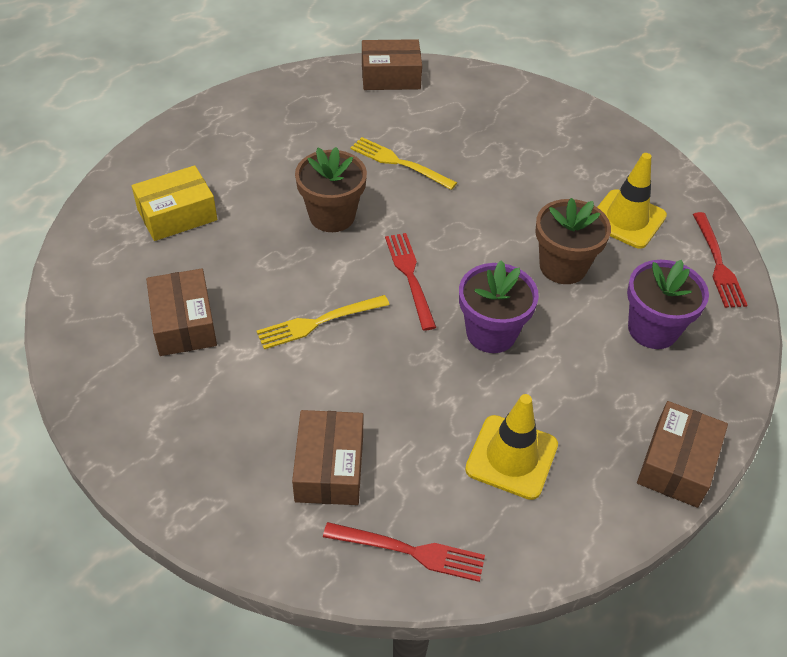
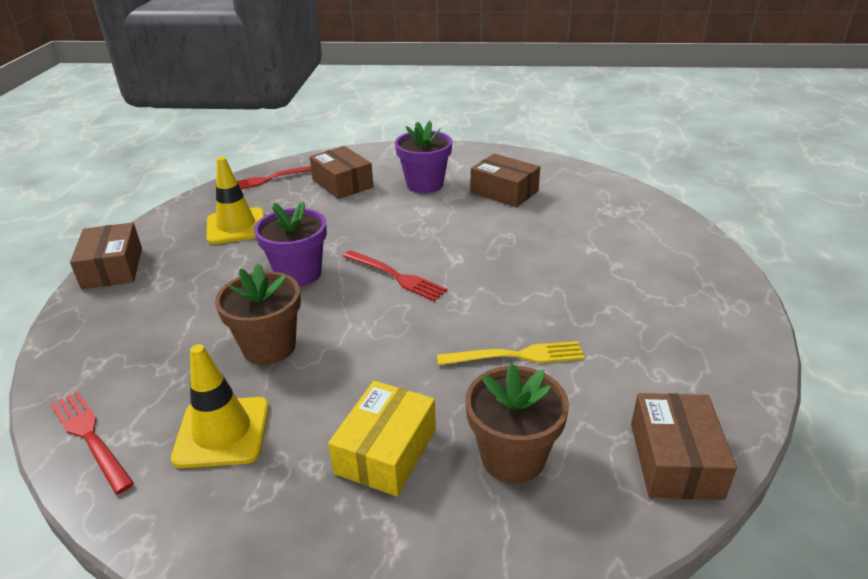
camera: 145 degrees right, 15 degrees down
(177, 214) = (609, 229): yellow box -> yellow box (386, 451)
(318, 323) = (427, 226): yellow fork -> none
(332, 216) = (508, 283): brown flower pot -> brown flower pot (512, 457)
(390, 76) = (675, 460): brown box -> brown box turned 45 degrees counterclockwise
(652, 329) = (155, 338): purple flower pot -> purple flower pot (425, 184)

